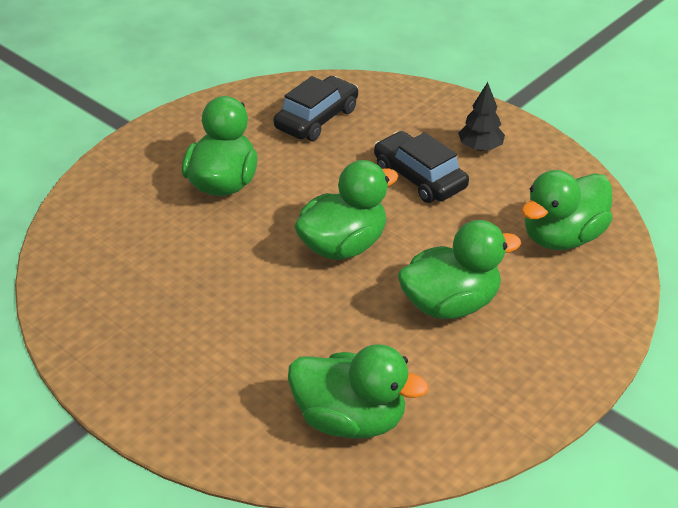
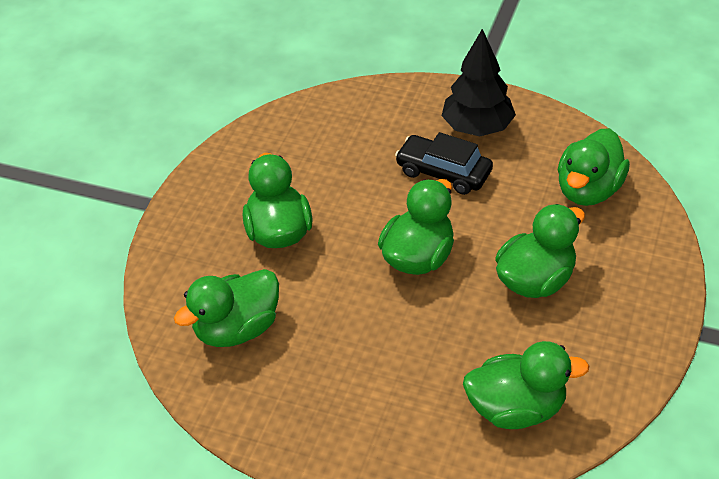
camera: 20 degrees left, 5 degrees up
(126, 254) = (237, 329): none -> green duck
(317, 119) = (322, 143): black car -> none
(480, 147) = (477, 128): black tree -> black tree, size x1.73

